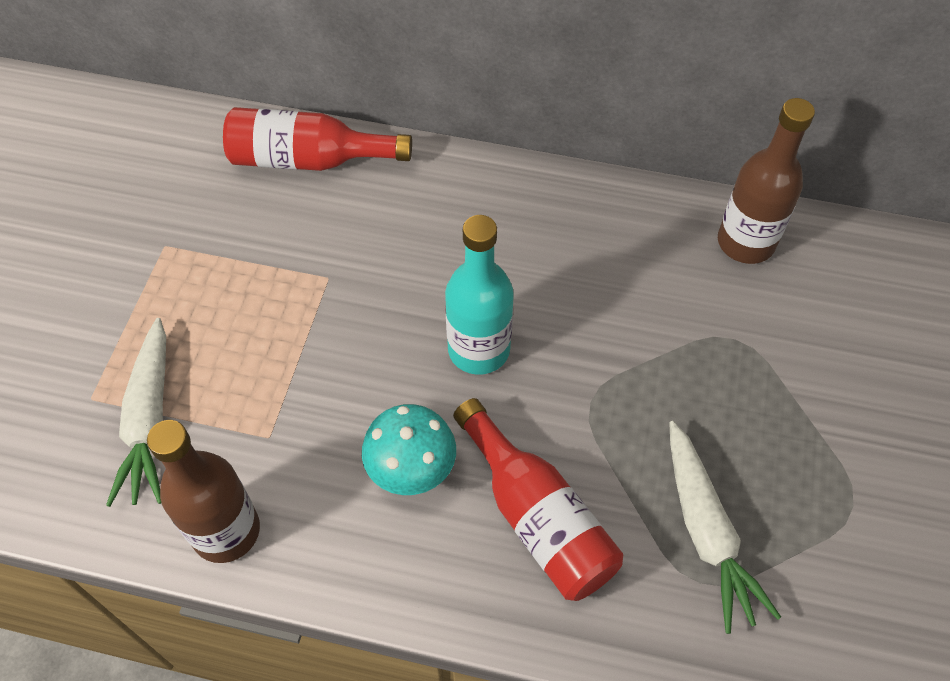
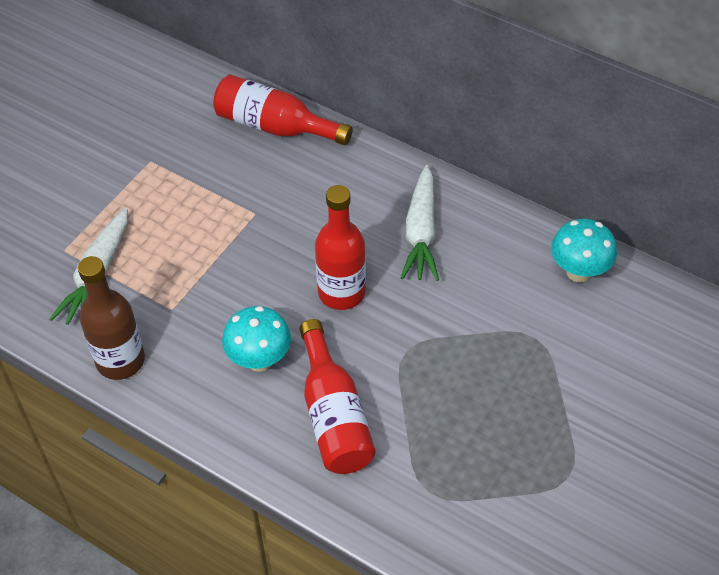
camera: 20 degrees right, 5 degrees down
(479, 349) = (341, 292): turquoise bottle -> red bottle
(706, 532) = (450, 461): white carrot -> white carrot (421, 232)
(745, 242) = (578, 272): brown bottle -> turquoise mushroom

